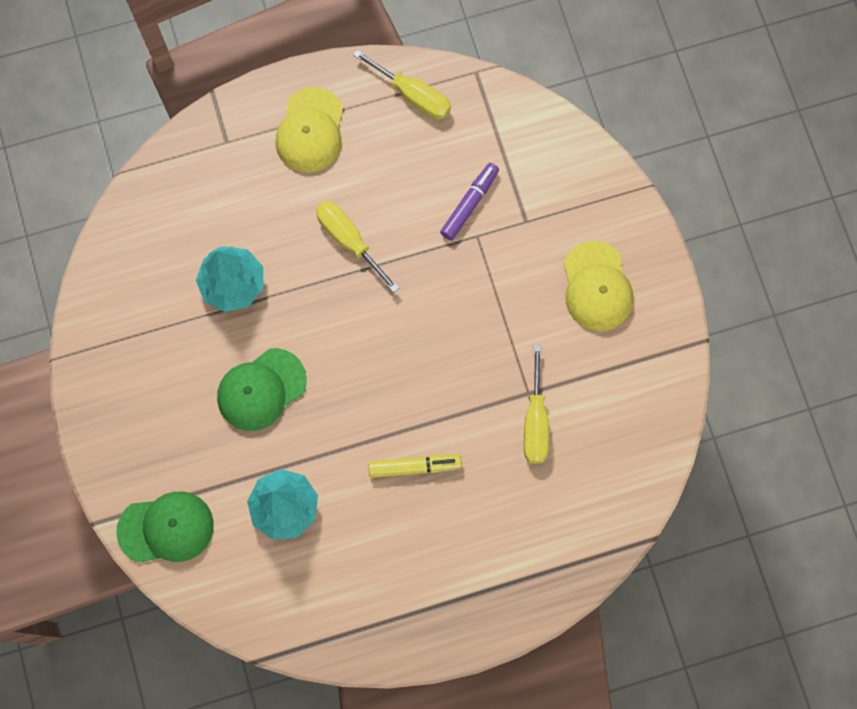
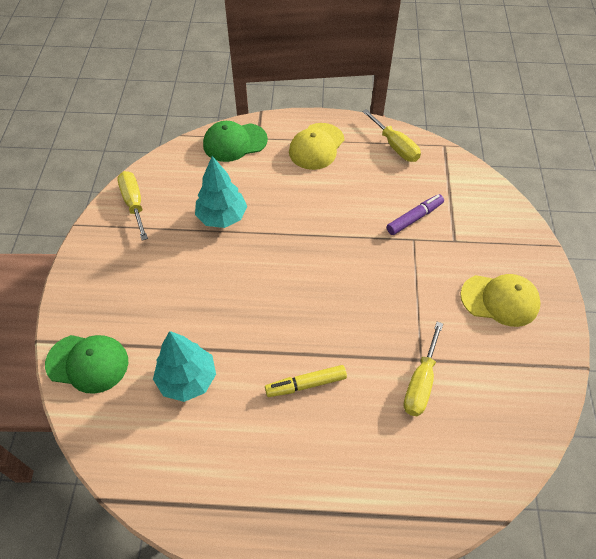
camera: 20 degrees right, 20 degrees down
(261, 389) = (209, 289): green cap -> green cap (234, 142)
(349, 240) = (317, 215): yellow screwdriver -> yellow screwdriver (134, 204)
(414, 467) = (306, 384): yellow marker -> yellow marker turned 150 degrees clockwise
(597, 287) = (500, 300): yellow cap -> yellow cap turned 90 degrees counterclockwise

